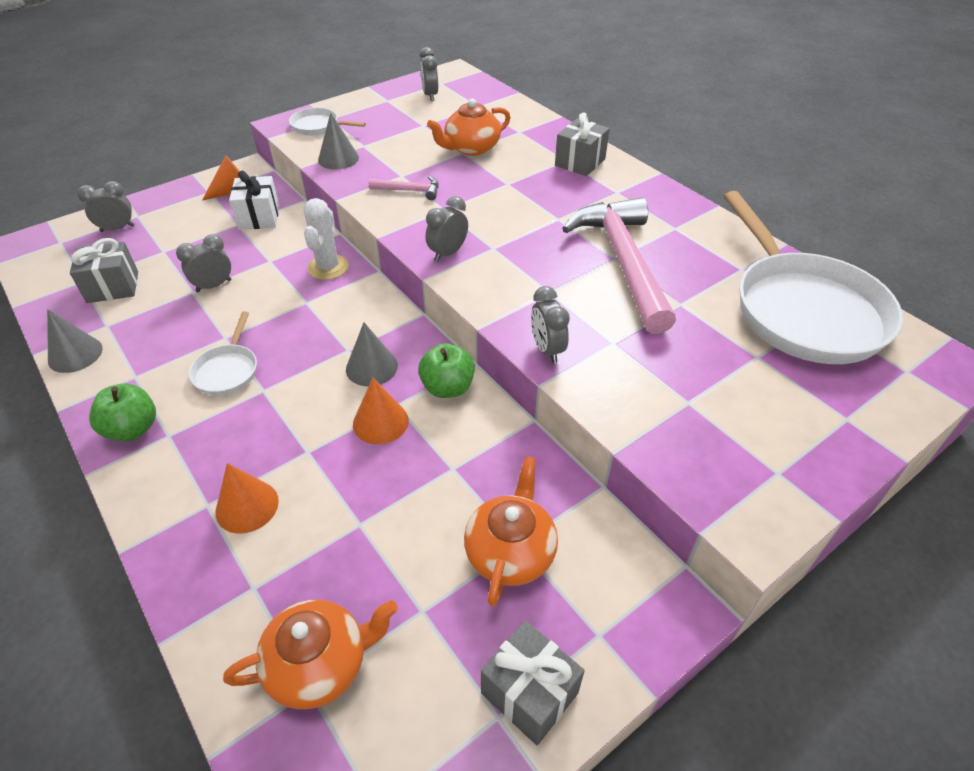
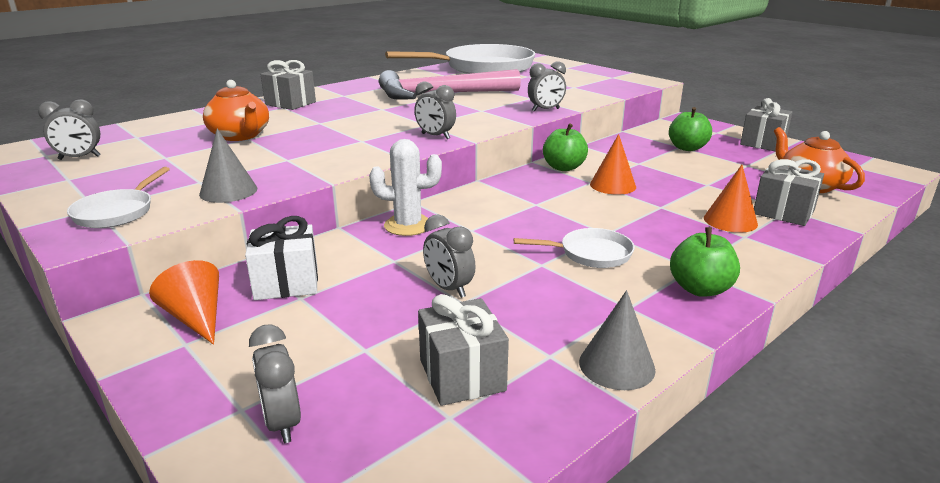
camera: 95 degrees left, 20 degrees down
(247, 576) = (783, 212): none -> grey gift
(371, 367) = (554, 193): grey cone -> none
(410, 191) = (322, 154): pink hammer -> none
(510, 551) = (687, 148): orange teapot -> green apple

